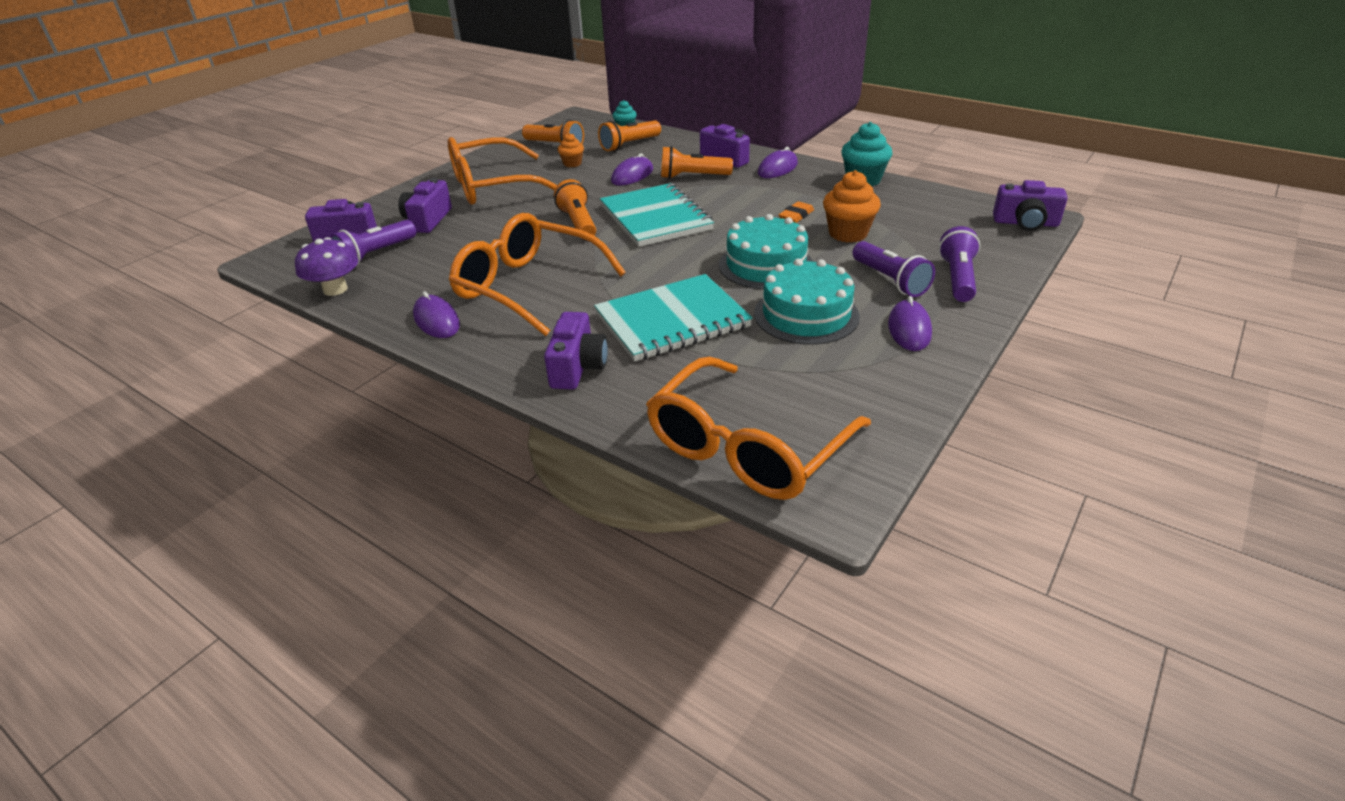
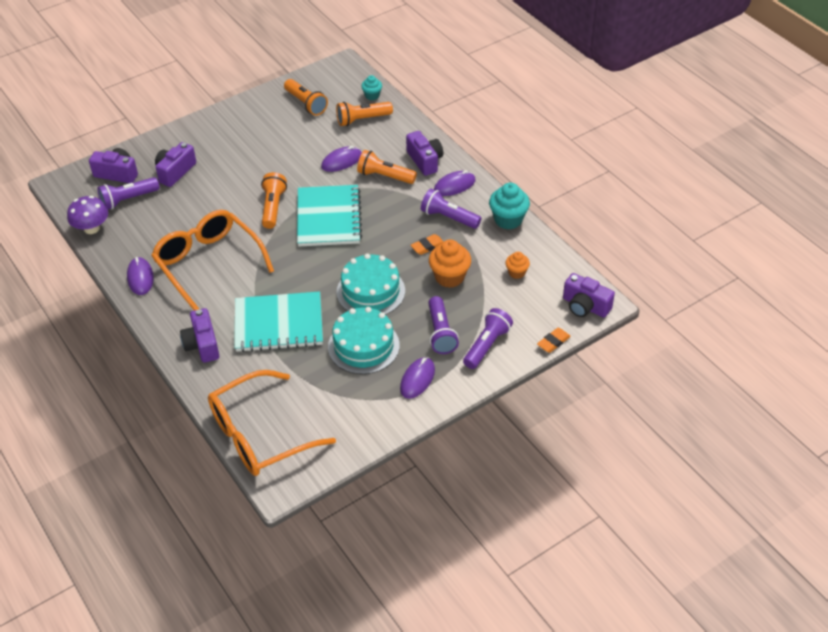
camera: 20 degrees right, 10 degrees up
(492, 186) = (235, 144): orange glasses -> none
(572, 163) = (306, 132): orange cupcake -> orange cupcake (516, 273)
(577, 367) = (202, 344): purple camera -> purple camera turned 135 degrees clockwise
(796, 191) = (448, 218): none -> purple flashlight
(1029, 258) = (553, 342): none -> orange eraser

